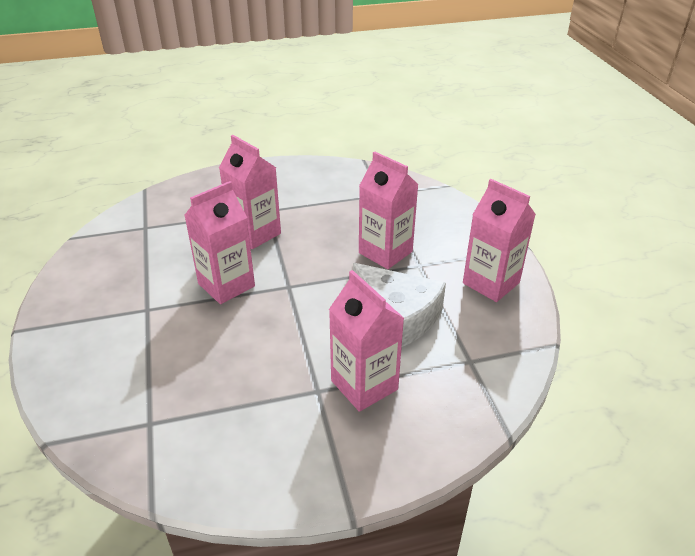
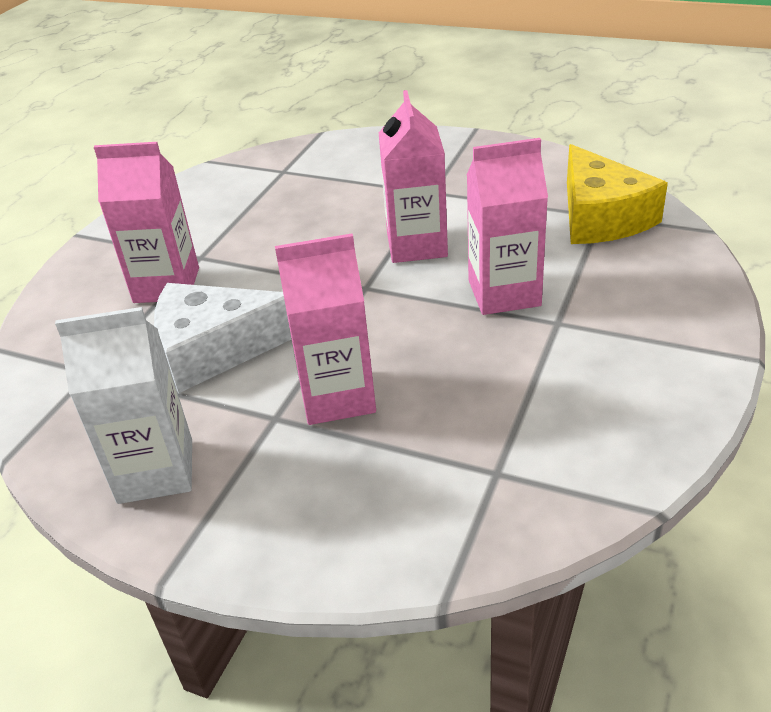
camera: 130 degrees right, 0 degrees up
(148, 226) = (600, 217): none -> yellow cheese
(491, 283) = (156, 471): pink carton -> white carton

